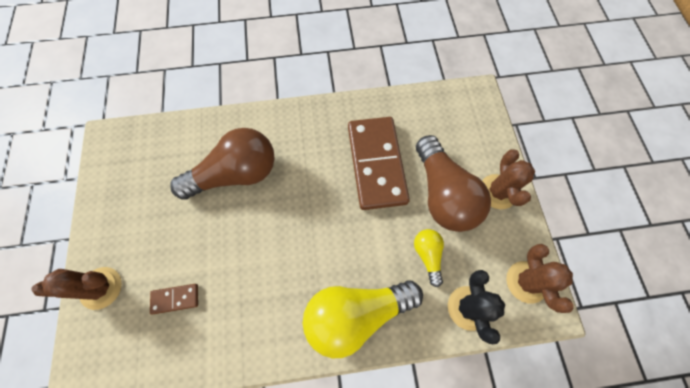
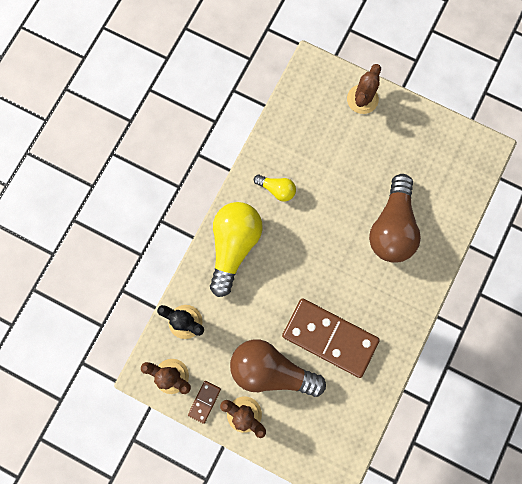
camera: 125 degrees right, 10 degrees up
(175, 299) = (323, 140): brown domino -> brown domino (204, 401)
(427, 255) = (236, 322): yellow light bulb -> yellow light bulb (277, 189)

